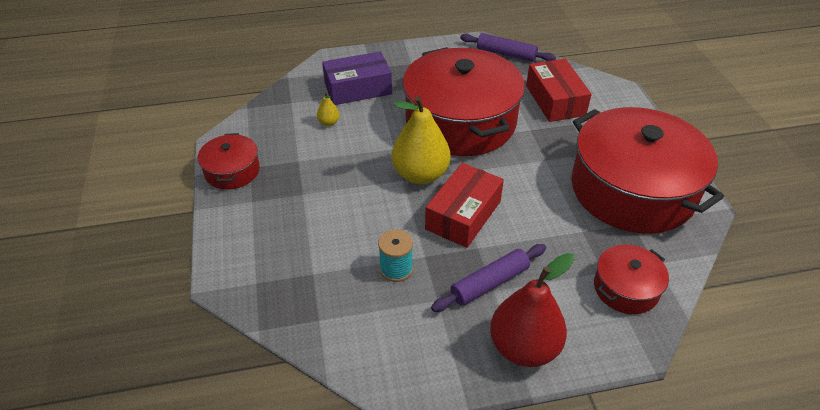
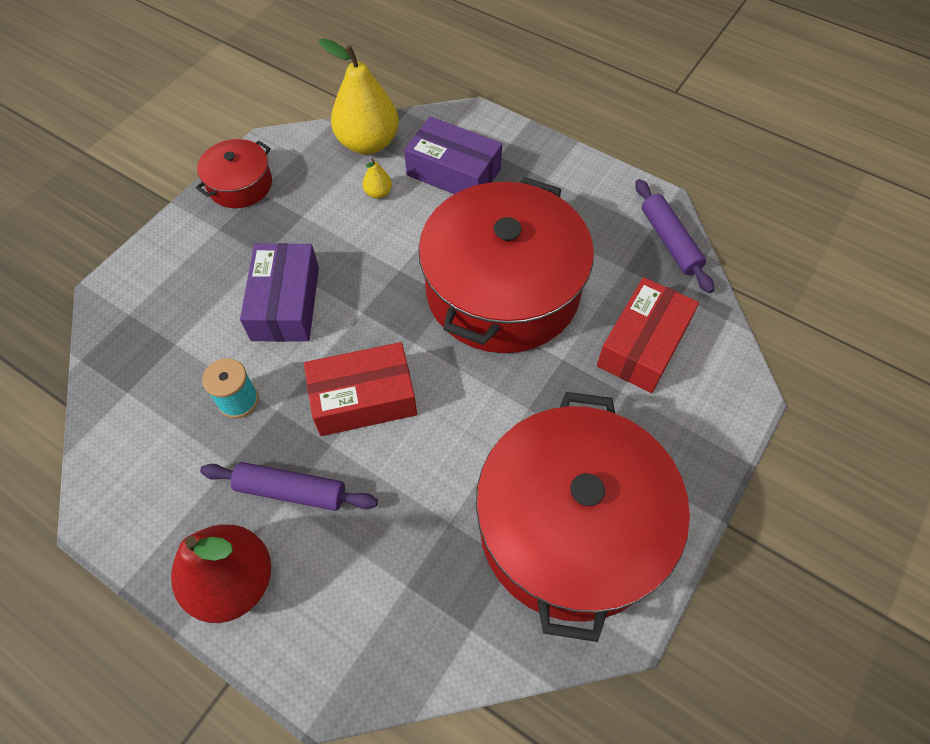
camera: 45 degrees right, 15 degrees up
(352, 206) = (285, 303): none -> purple box
(420, 174) = (384, 320): yellow pear -> yellow pear (368, 143)
(626, 288) = (402, 624): red pot -> none

